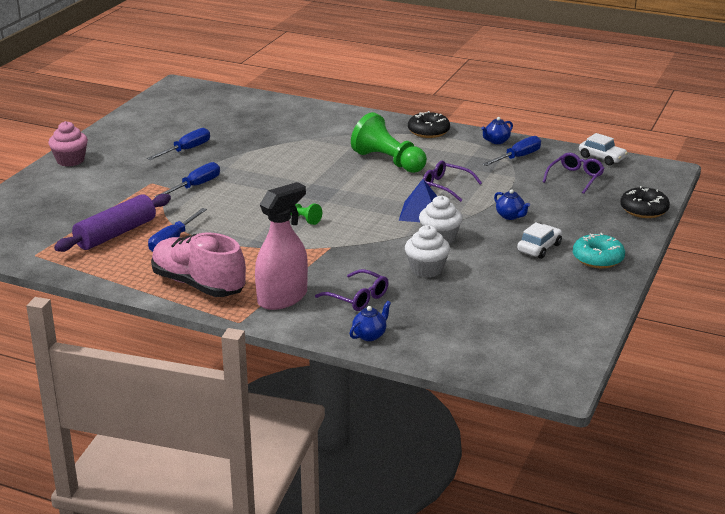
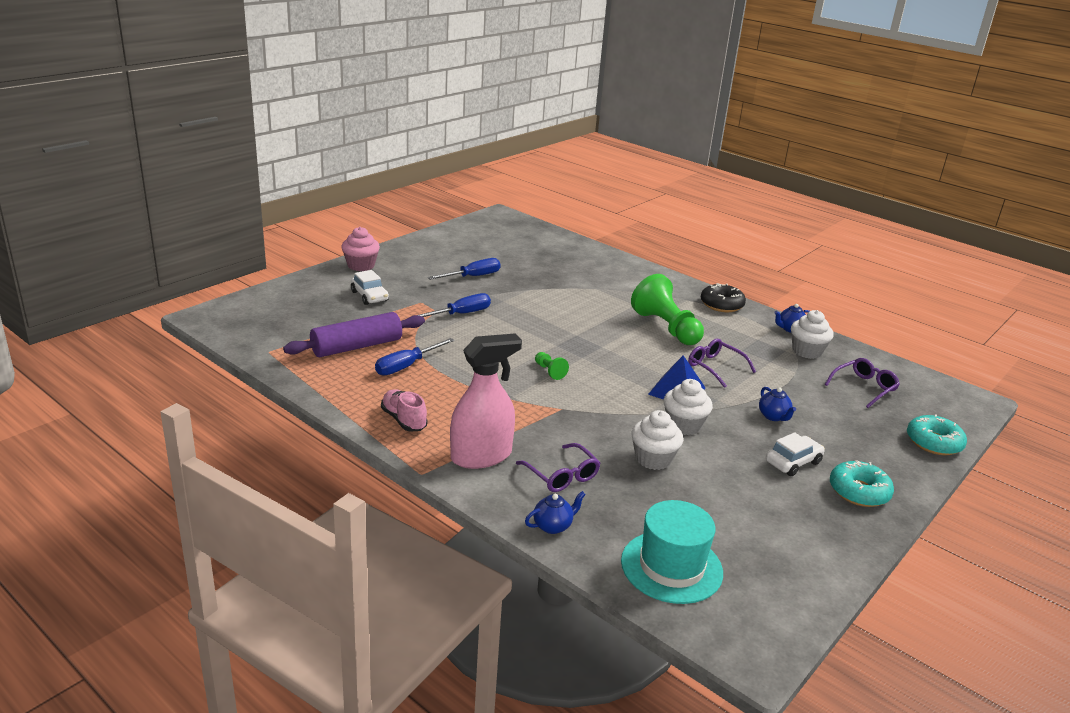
camera: 15 degrees right, 0 degrees up
(198, 285) = (404, 420): pink shoe -> pink shoe, size x0.54
(476, 342) = (671, 567): none -> turquoise hat
(518, 157) = (807, 351): blue screwdriver -> white cupcake
(602, 158) = (902, 371): white car -> white car (369, 296)
(644, 210) = (934, 442): black donut -> turquoise donut

